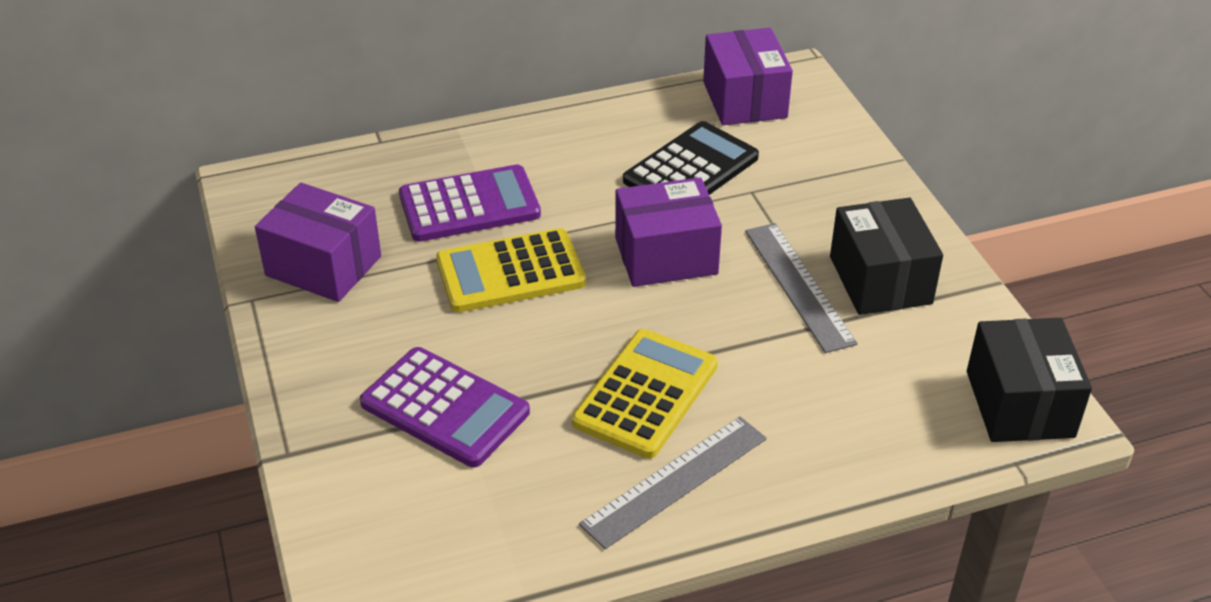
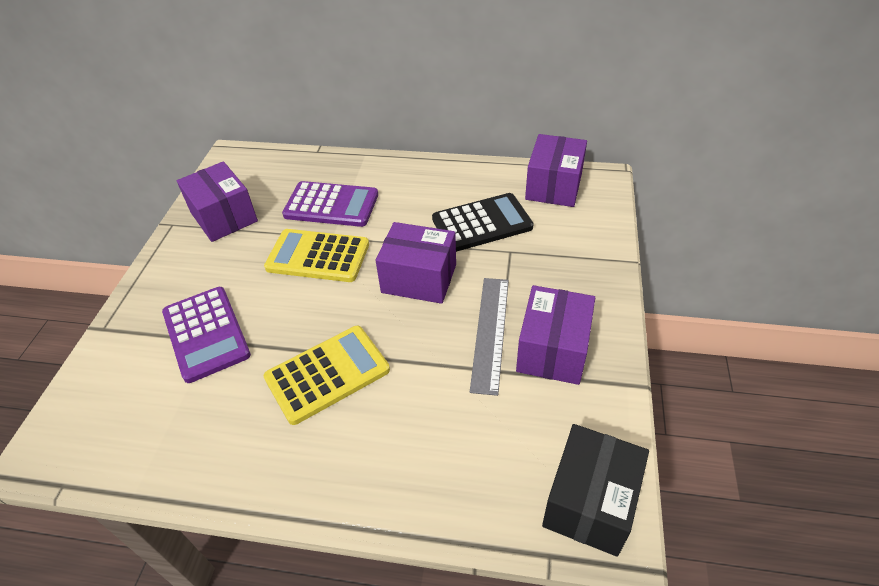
camera: 30 degrees right, 5 degrees up
(675, 481) = (292, 450): grey ruler -> none
(880, 280) = (552, 350): black box -> purple box

